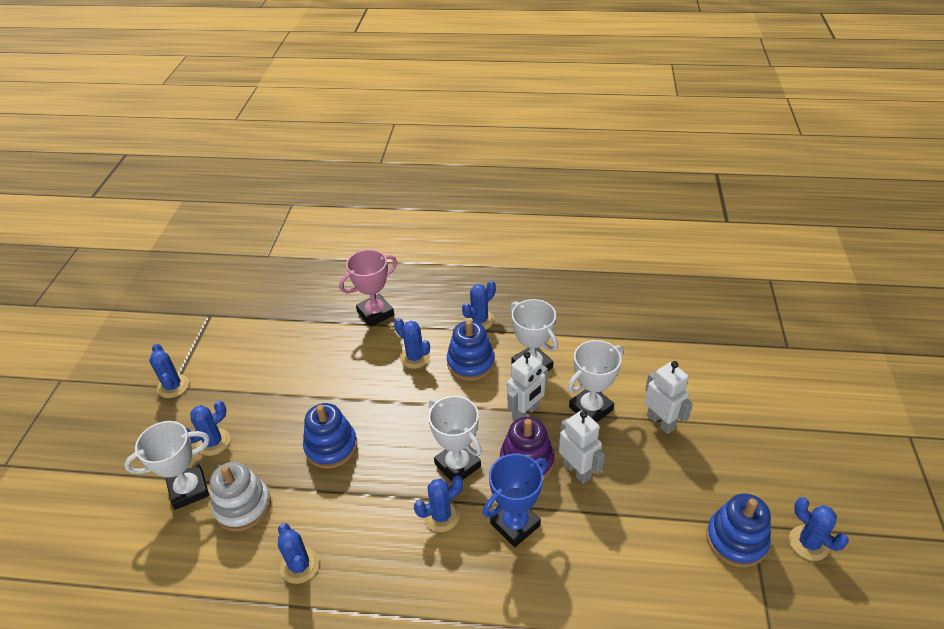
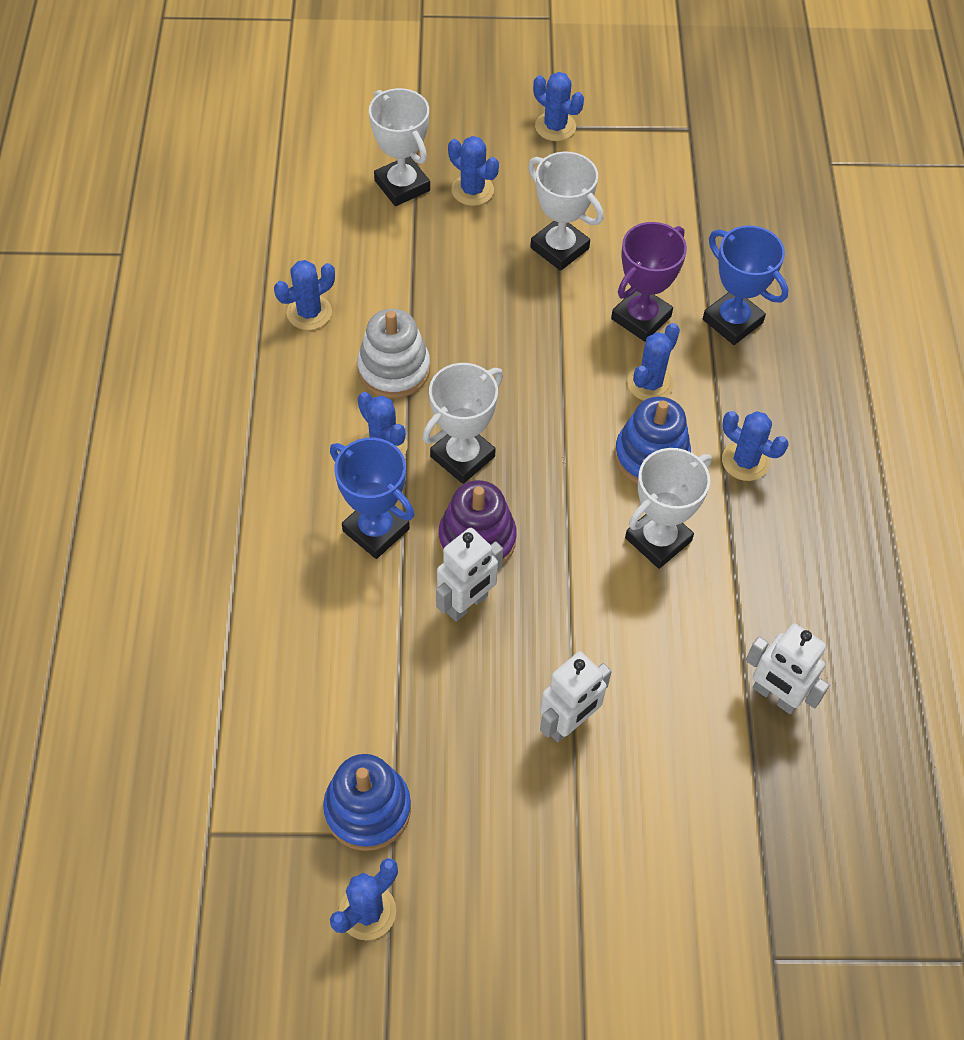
camera: 80 degrees right, 15 degrees up
(173, 386) = (555, 127): blue cactus -> blue cactus turned 75 degrees clockwise
(243, 506) = (383, 242): white stacking toy -> white stacking toy (394, 369)
(331, 446) = (478, 311): blue stacking toy -> none
(361, 356) = (641, 318): none -> purple trophy
(375, 313) = (732, 321): pink trophy -> blue trophy
(525, 412) = (564, 534): white robot -> white robot (775, 696)
(591, 408) = (583, 623): white trophy -> white trophy (559, 248)

